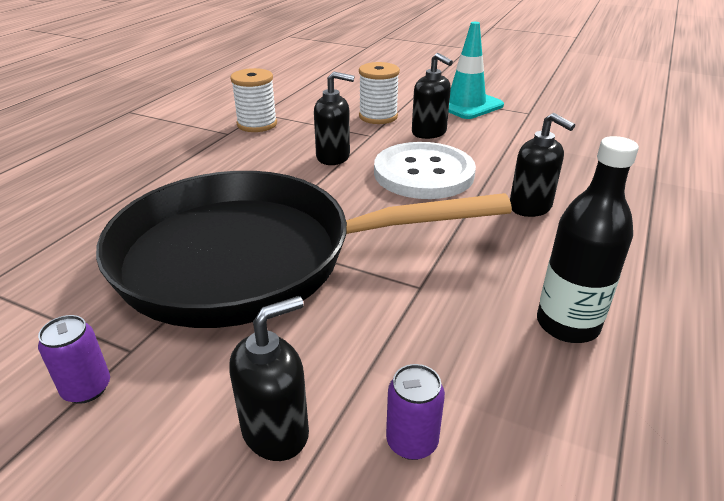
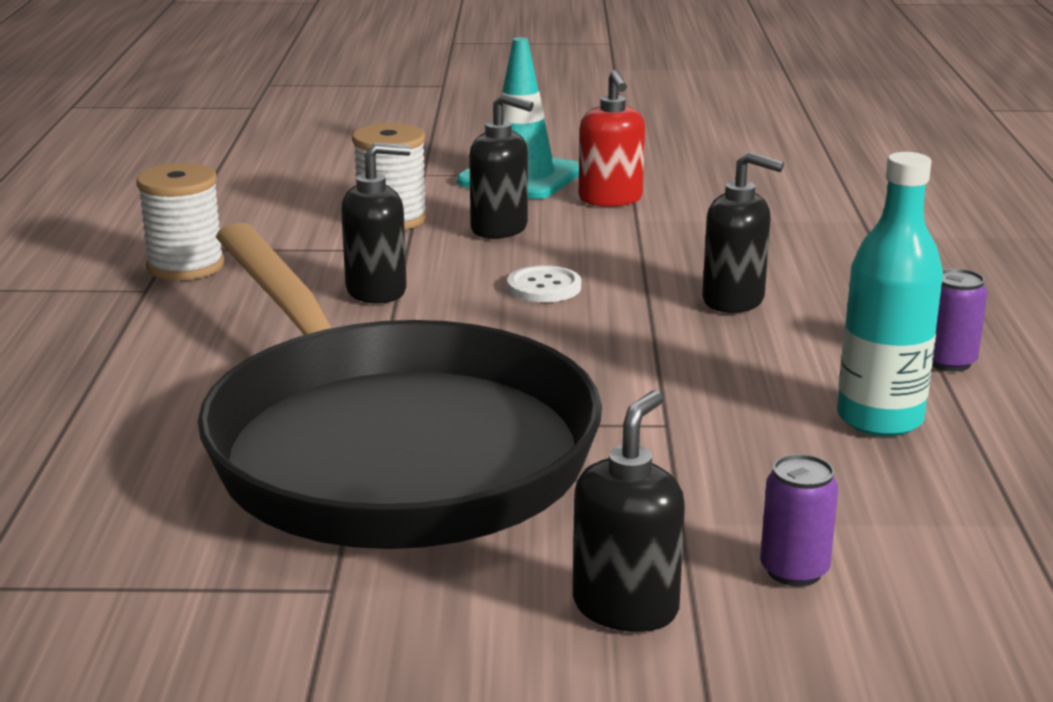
camera: 25 degrees left, 10 degrees down
(87, 388) = (318, 640): purple can -> purple can (949, 362)
(250, 258) = (389, 447): black pan -> black pan turned 90 degrees counterclockwise
(423, 173) = (544, 287): white button -> white button, size x0.44
(505, 126) = (610, 199): none -> red soap dispenser
(567, 324) = (879, 419): black bottle -> turquoise bottle

